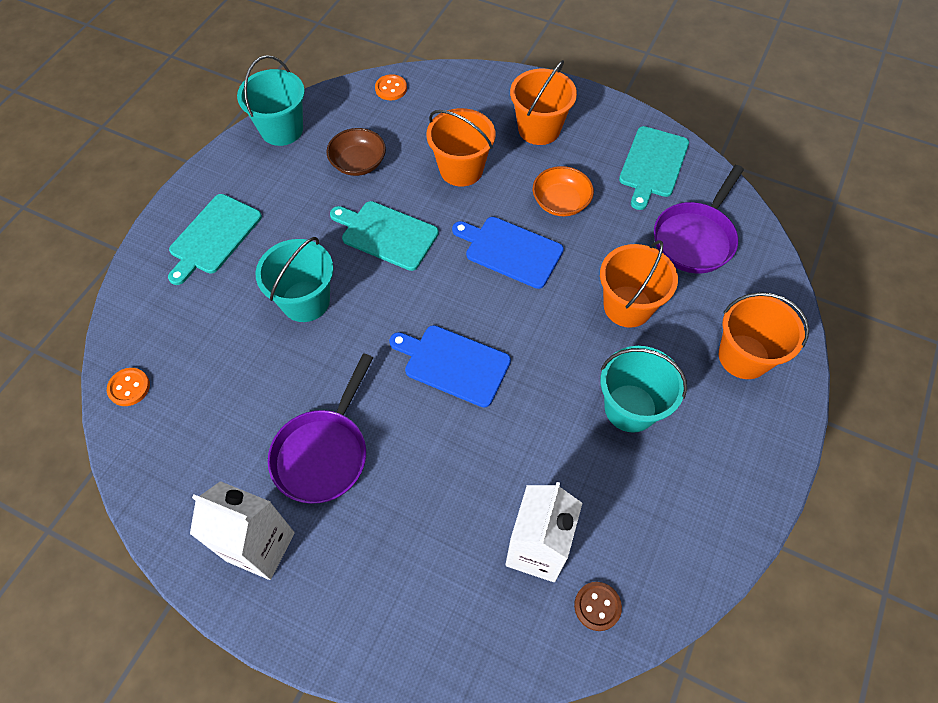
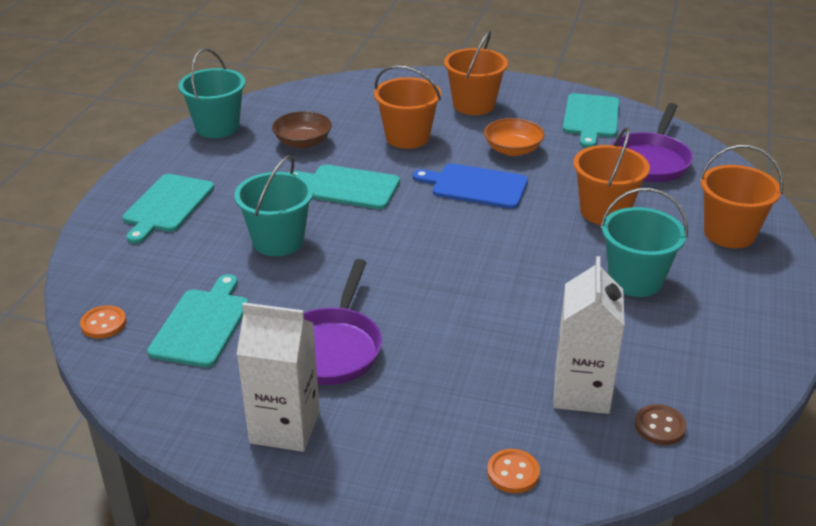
camera: 10 degrees left, 25 degrees down
(214, 403) = (202, 325): none -> turquoise cutting board
(391, 89) = (319, 91): orange button -> orange button (513, 473)
(453, 364) = (447, 269): blue cutting board -> none

